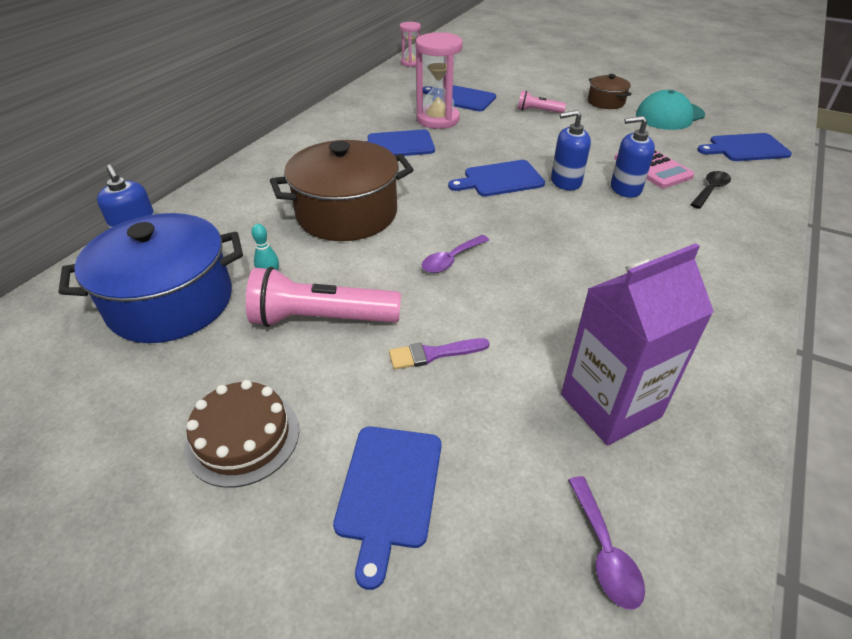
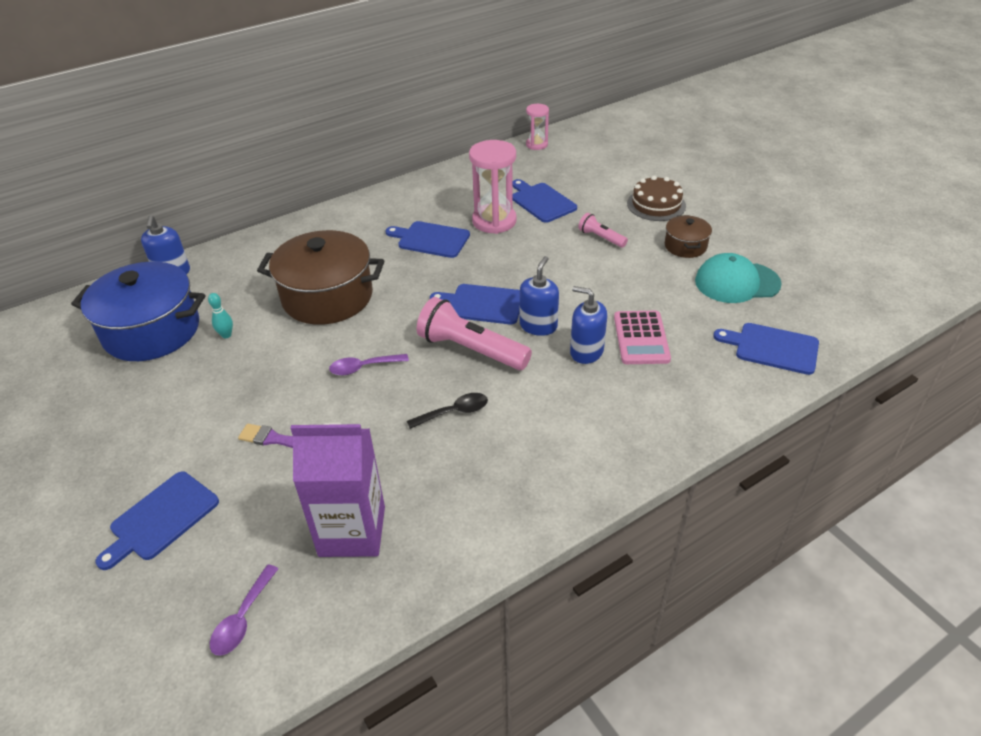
camera: 30 degrees right, 0 degrees up
(243, 437) = (114, 446): brown cake -> brown cake (656, 204)
(321, 319) = (229, 381): pink flashlight -> pink flashlight (471, 349)
(565, 182) = (538, 326): blue soap dispenser -> blue soap dispenser turned 90 degrees clockwise
(710, 190) = (670, 382): black spoon -> black spoon (454, 412)

